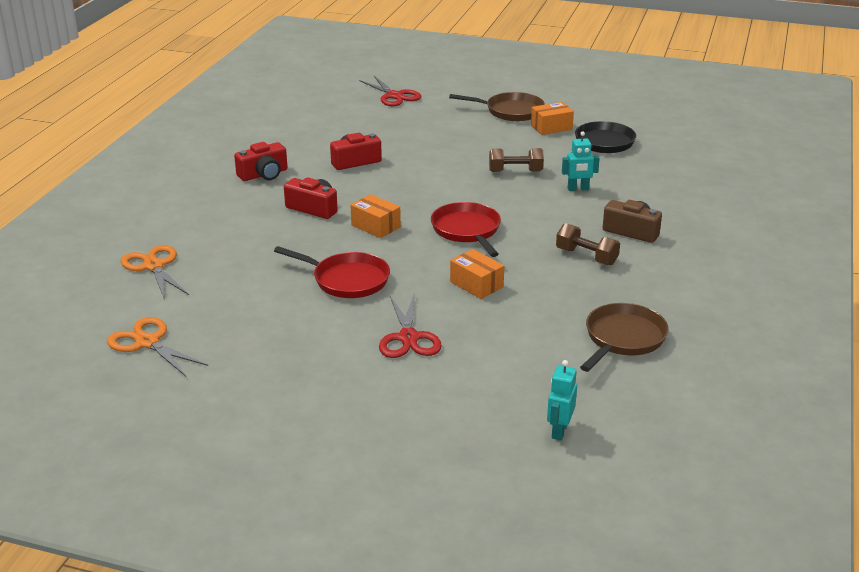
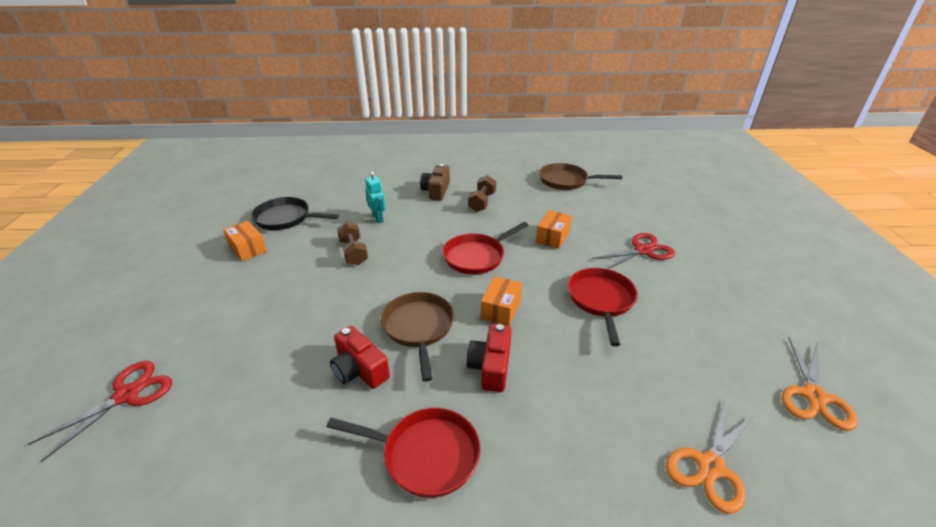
camera: 110 degrees left, 5 degrees up
(263, 174) = (425, 454): red camera -> red pan
(510, 111) = (201, 280): brown pan -> brown pan (418, 328)
(559, 431) = (666, 188): turquoise robot -> none

